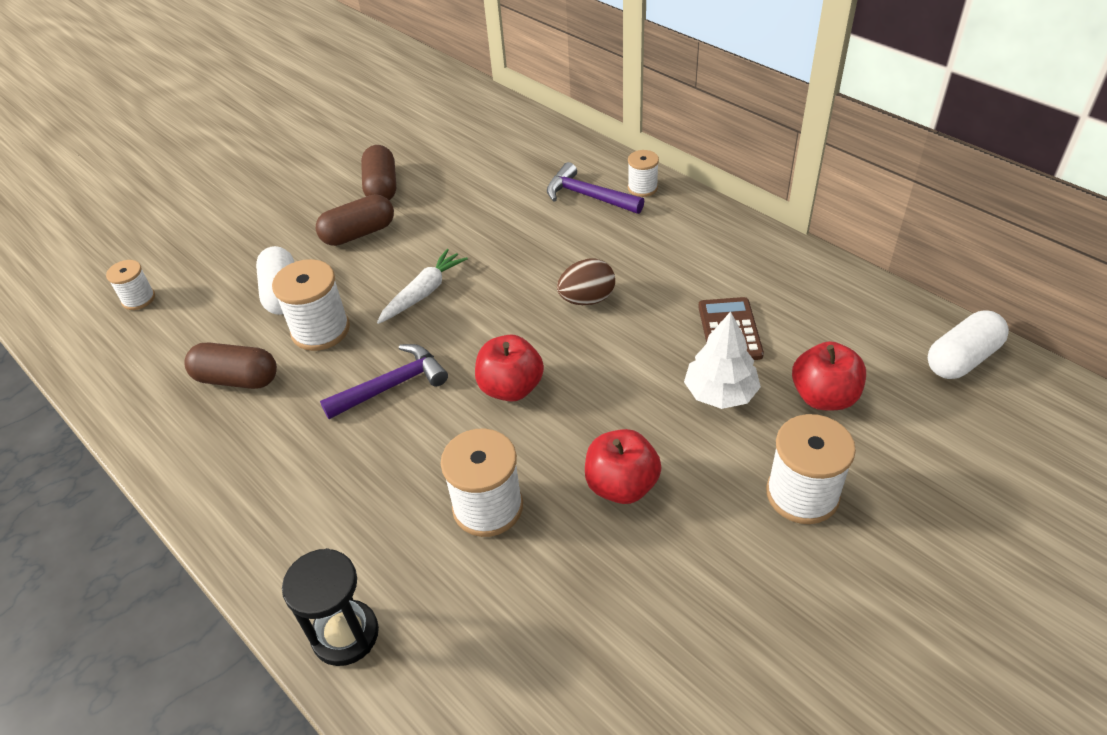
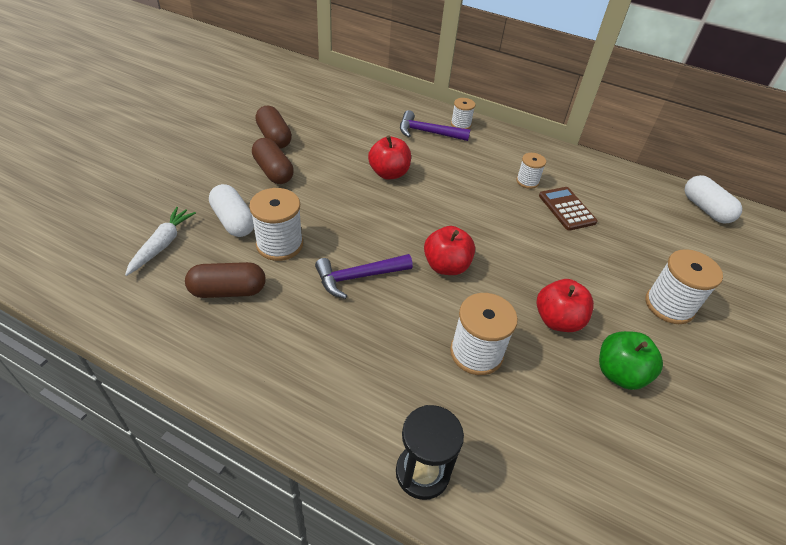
camera: 25 degrees left, 0 degrees up
(138, 299) = (106, 240): white spool -> white spool (527, 181)
(359, 233) = (273, 171): brown capsule -> brown capsule turned 75 degrees counterclockwise
(392, 385) = (358, 277): purple hammer -> purple hammer turned 150 degrees counterclockwise
(423, 293) = (346, 208): white carrot -> white carrot (162, 245)
(587, 299) = (465, 199): brown egg -> none
(667, 572) = (619, 373): none -> green apple
(720, 393) = (584, 249): white tree -> none
(824, 397) = (645, 242): red apple -> red apple (389, 173)
(962, 358) = (705, 209): white capsule -> white capsule turned 60 degrees counterclockwise

